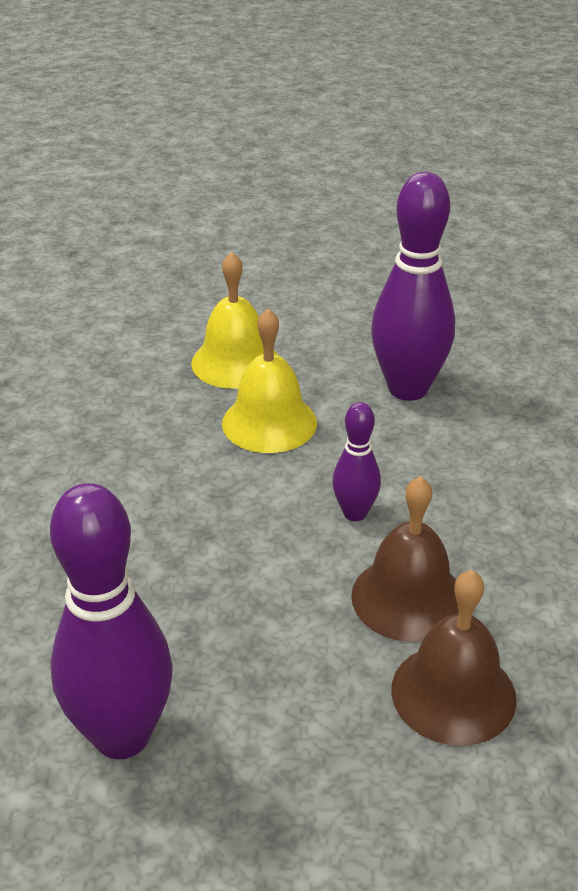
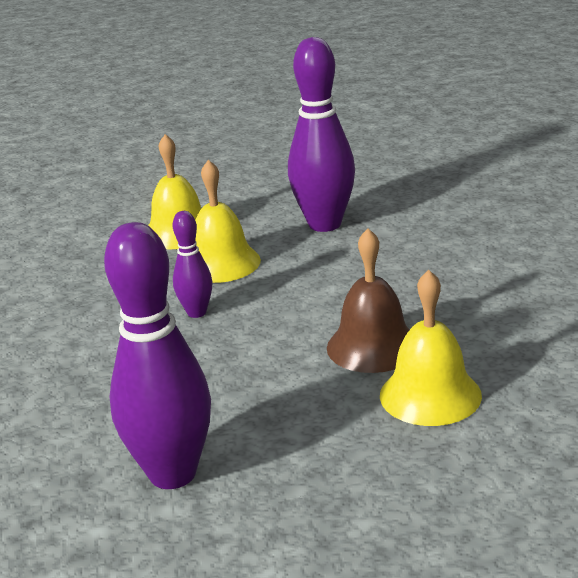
camera: 10 degrees left, 10 degrees down
(355, 513) = (311, 304): purple bowling pin -> purple bowling pin (197, 312)
(453, 693) = (430, 395): brown bell -> yellow bell

